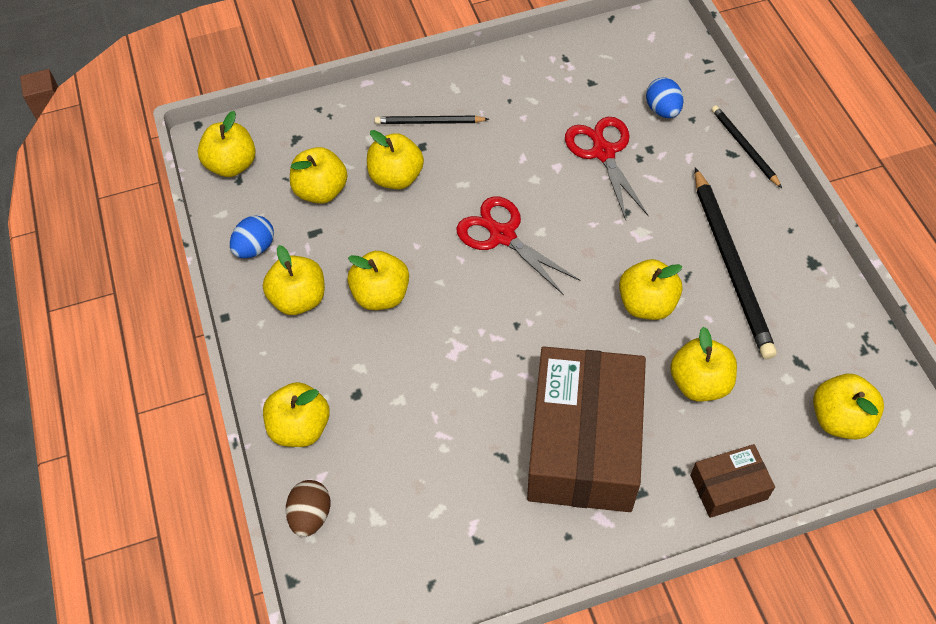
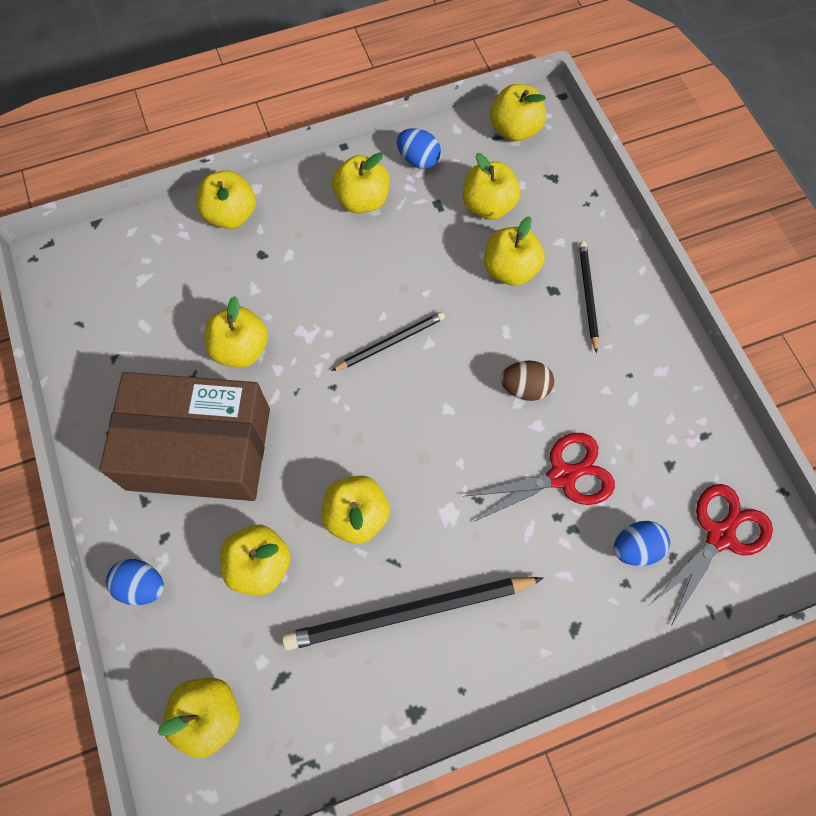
camera: 85 degrees right, 10 degrees up
(311, 515) = (149, 230): brown egg -> brown egg (524, 388)
(381, 295) = (367, 266): yellow apple -> yellow apple (241, 349)
(502, 235) = (441, 371): red scissors -> red scissors (720, 536)
(728, 487) = (142, 585): brown box -> blue egg
(744, 147) = (586, 645): black pencil -> black pencil (391, 342)

